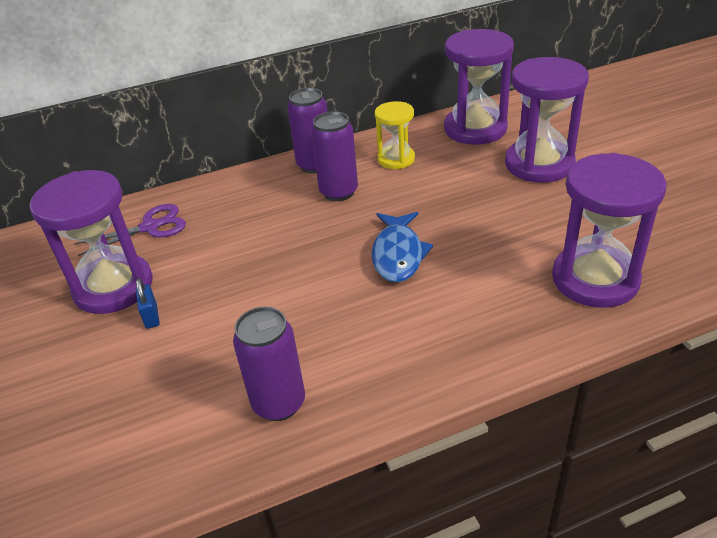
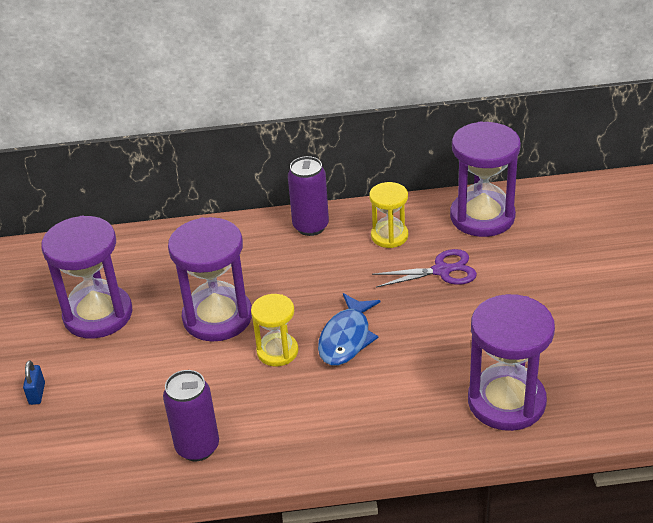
camera: 15 degrees right, 0 degrees up
(150, 227) = (143, 262): purple scissors -> purple scissors (441, 271)
(151, 317) = (121, 349): blue padlock -> blue padlock (37, 393)
(330, 282) = (277, 351): none -> yellow hourglass
(338, 192) = (321, 261): purple can -> none
(539, 164) = (523, 271): purple hourglass -> purple hourglass (217, 317)

